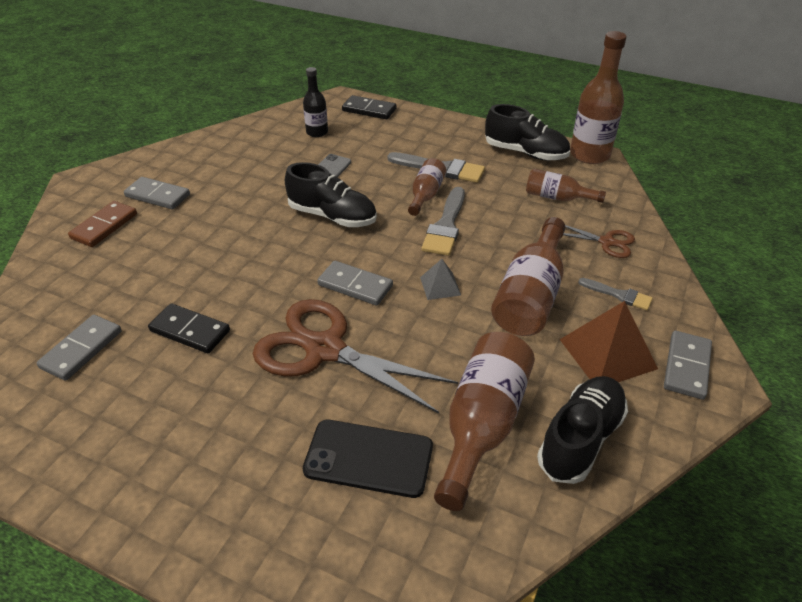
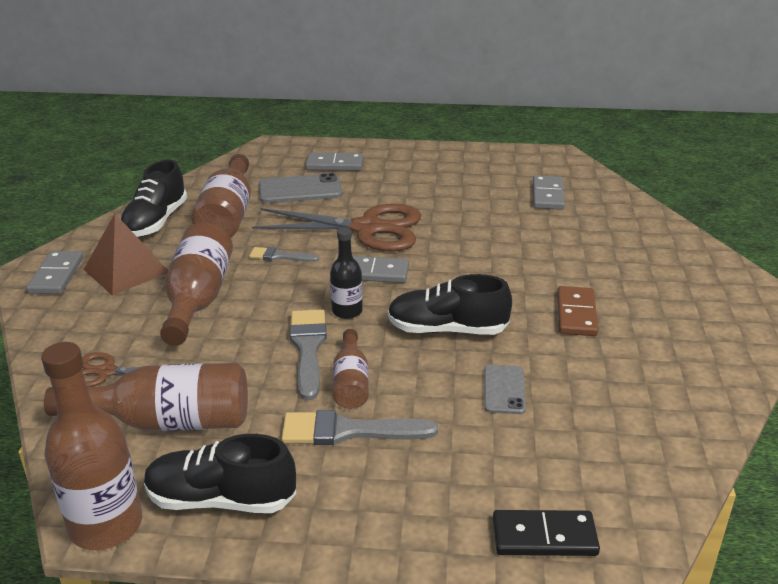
camera: 160 degrees right, 10 degrees down
(104, 226) = (668, 268): brown domino -> brown domino (576, 314)
(157, 196) = (665, 307): grey domino -> grey domino (334, 164)
(190, 331) = (483, 218): black domino -> none
(317, 132) = (584, 454): black bottle -> black bottle (347, 311)
(368, 458) = (300, 190): black phone -> grey phone
(440, 286) = (291, 289): grey pyramid -> none
(557, 197) = (167, 422): brown bottle -> brown bottle, size x1.75
(619, 295) = (104, 318): grey brush -> grey brush (279, 256)

